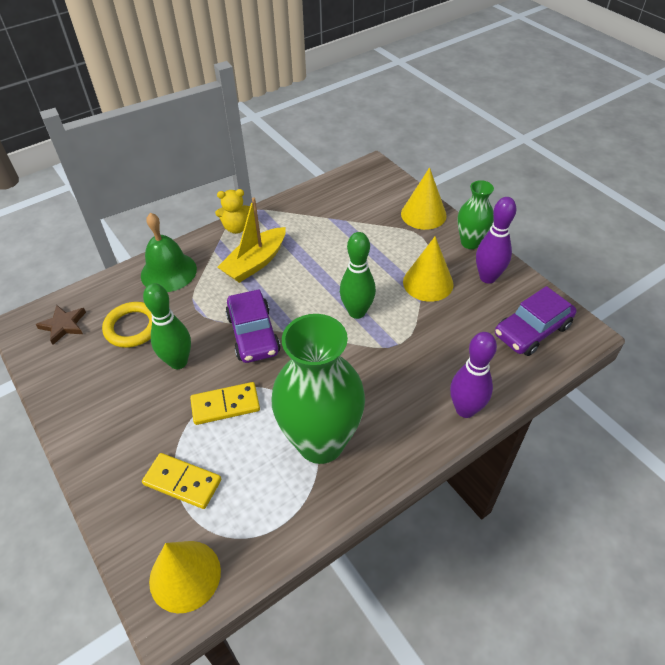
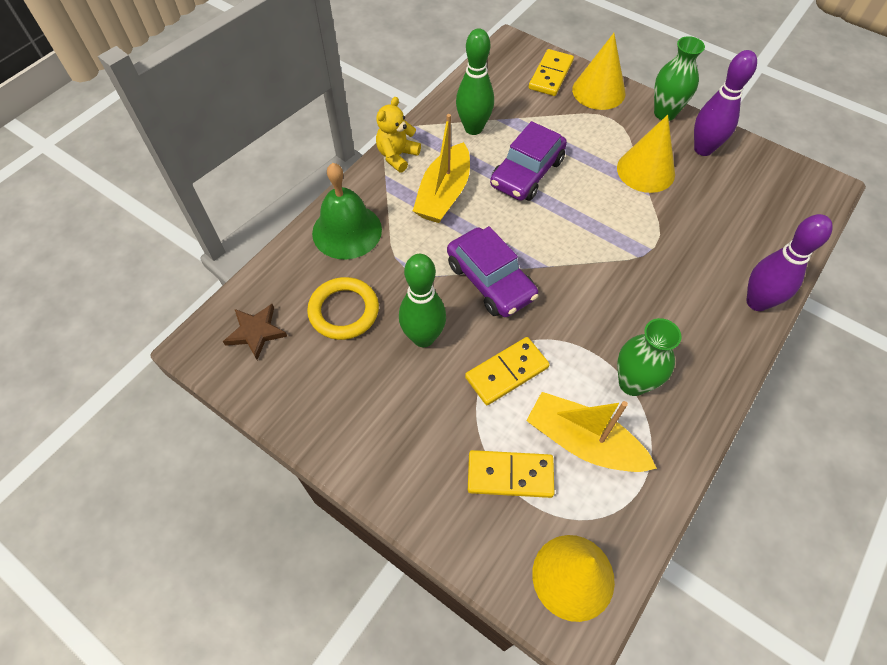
camera: 20 degrees left, 10 degrees up
(236, 228) = (397, 156): yellow teddy bear -> yellow teddy bear turned 150 degrees clockwise
(254, 475) = (583, 442): none -> yellow boat
(320, 442) = (632, 383): green vase -> green vase, size x0.53
(357, 312) = (589, 224): green bowling pin -> green bowling pin (473, 128)
(391, 194) = (550, 75): none -> yellow domino
(532, 330) = (776, 197): purple car -> purple car (527, 173)

